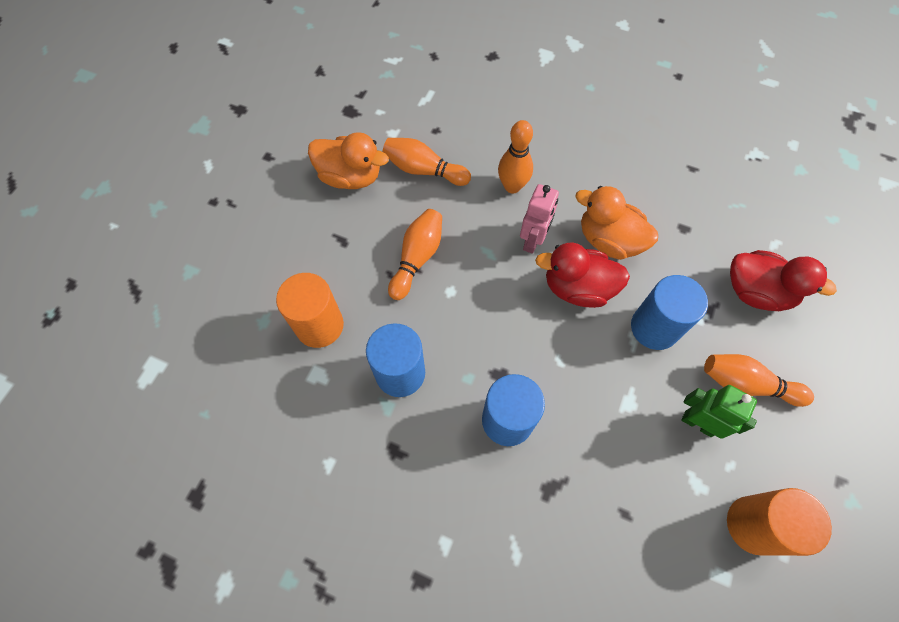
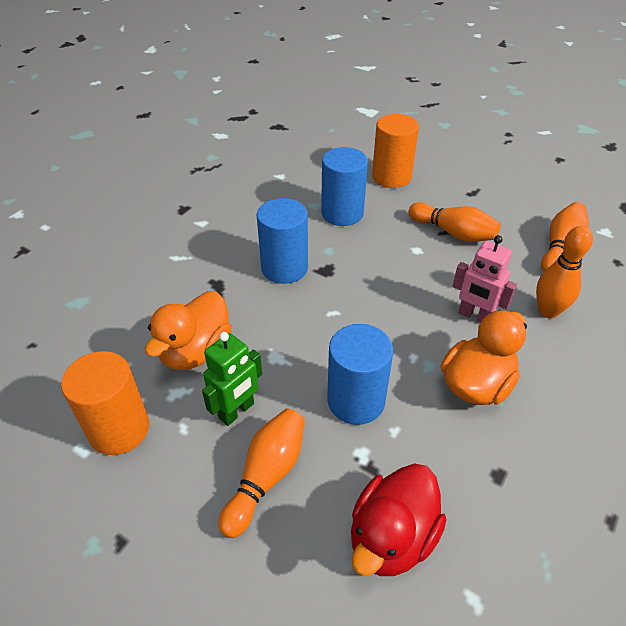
camera: 100 degrees right, 20 degrees down
(350, 177) = (544, 201): orange duck -> orange duck (196, 351)
(577, 288) = (413, 342): red duck -> none

